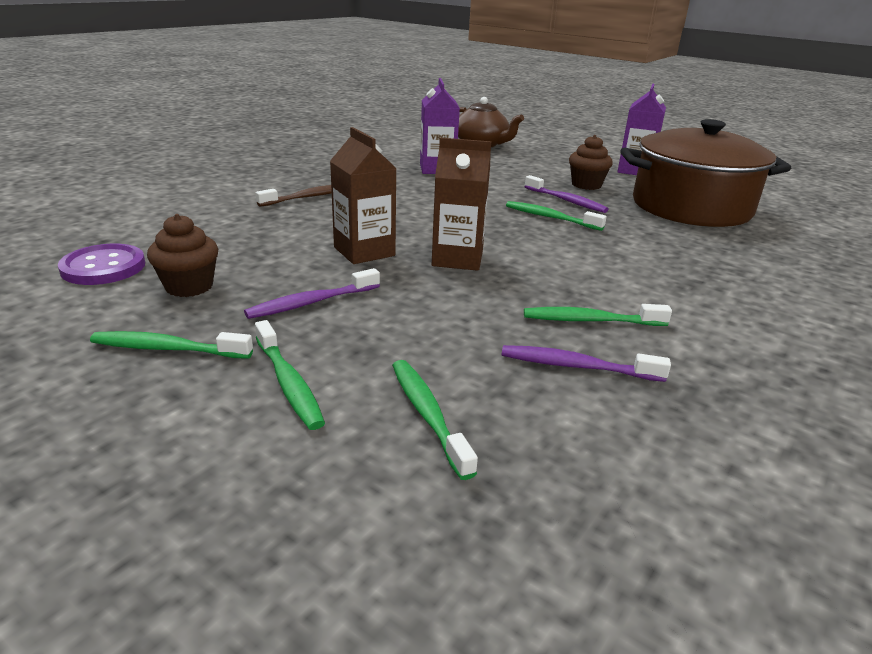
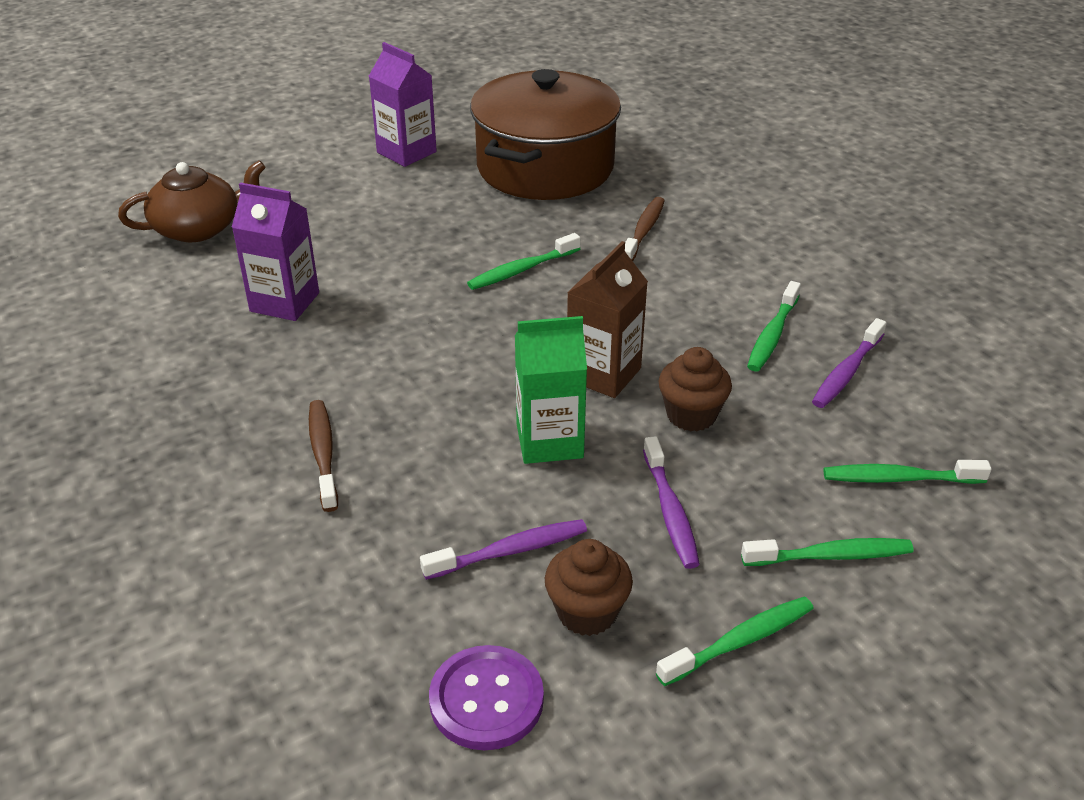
camera: 65 degrees left, 10 degrees up
(168, 349) = (740, 641): green toothbrush -> green toothbrush turned 150 degrees counterclockwise
(364, 251) = (549, 441): brown carton -> green carton
(566, 201) = (476, 239): purple toothbrush -> purple toothbrush (510, 551)
(586, 185) = (432, 205): brown cupcake -> brown cupcake (691, 415)
(664, 249) = (643, 231): none -> brown toothbrush

